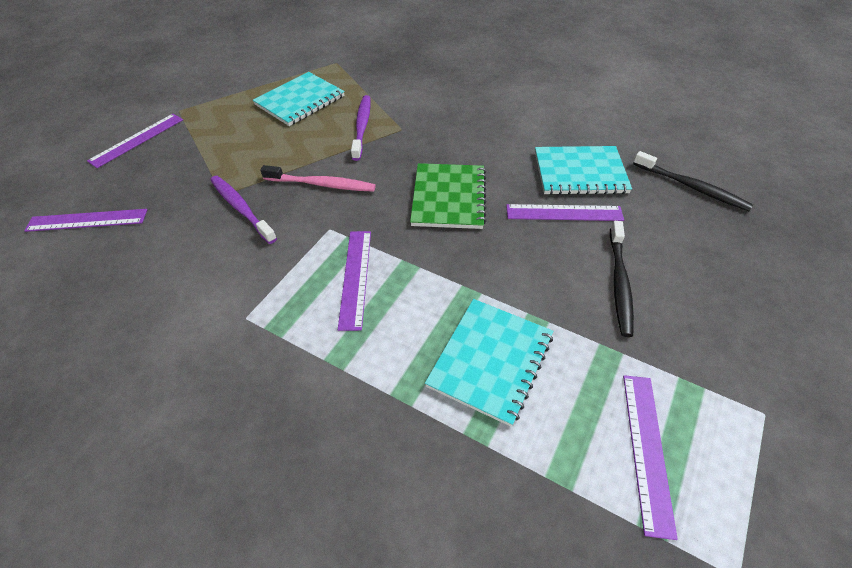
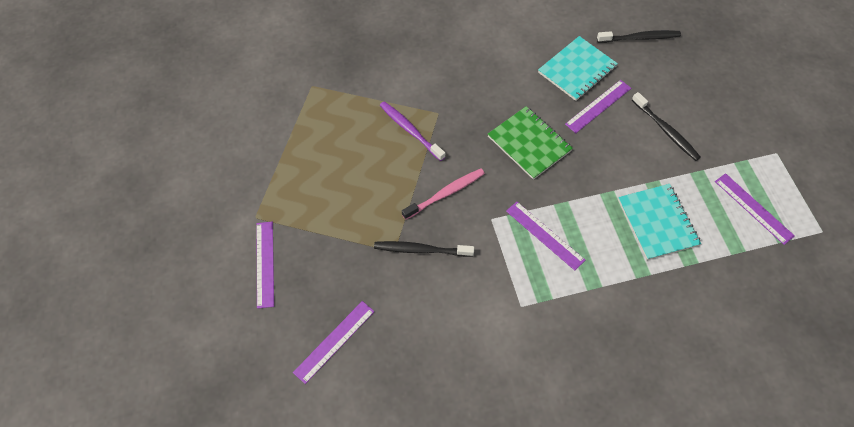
camera: 45 degrees left, 10 degrees up
(241, 208) = (421, 250): purple toothbrush -> black toothbrush
(300, 101) = (336, 140): turquoise notebook -> none

